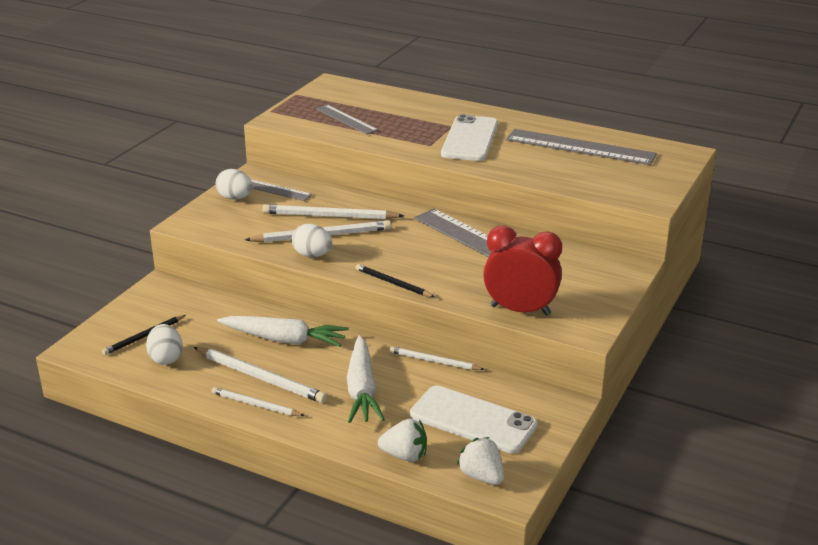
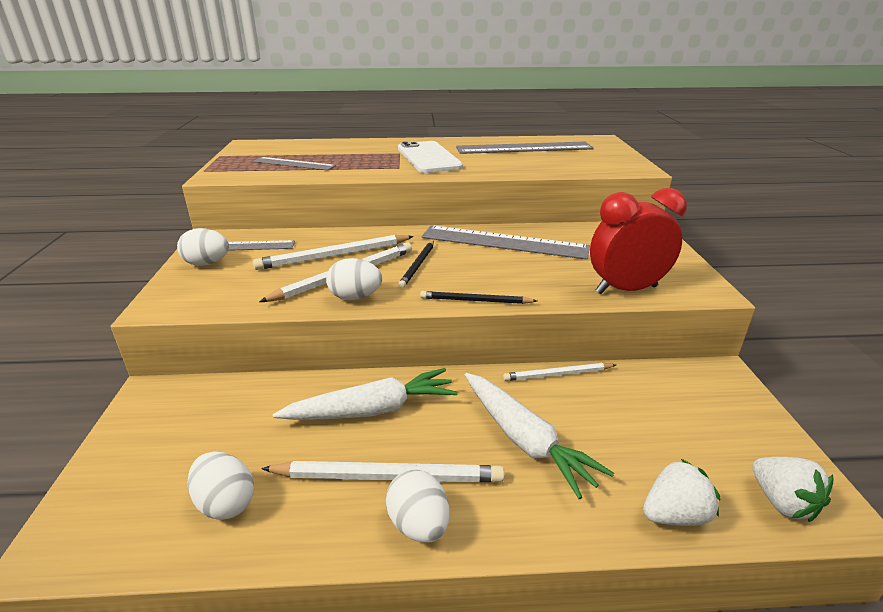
camera: 30 degrees left, 0 degrees up
(144, 336) = (168, 479): black pencil -> black pencil (418, 265)
(256, 405) = (419, 525): white pencil -> white egg
(473, 420) = (676, 428): white phone -> none
(481, 476) = (782, 502): white strawberry -> white strawberry turned 135 degrees counterclockwise

